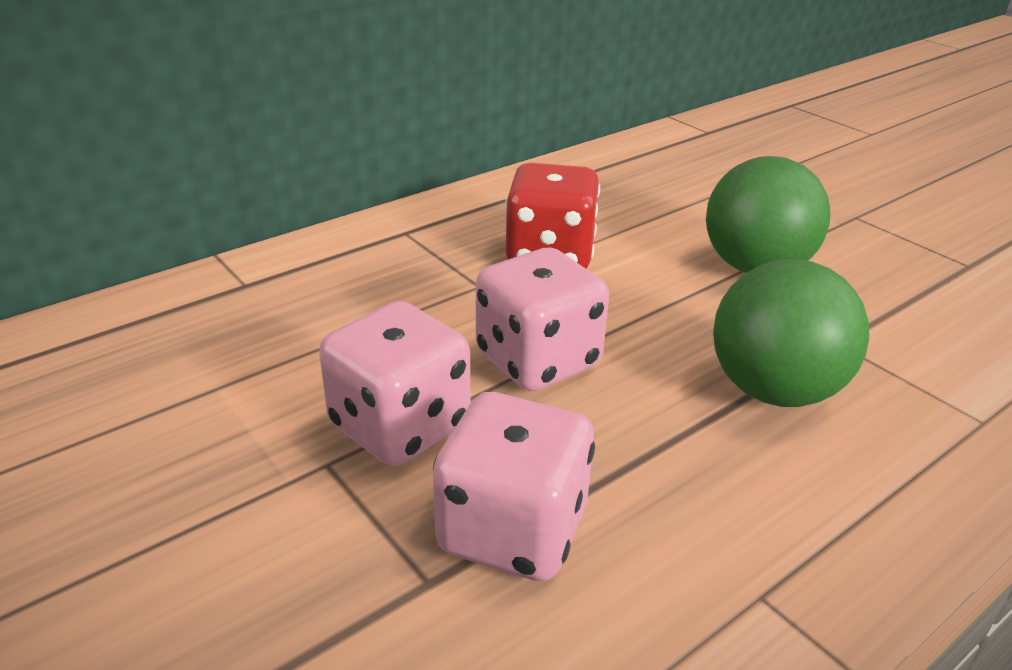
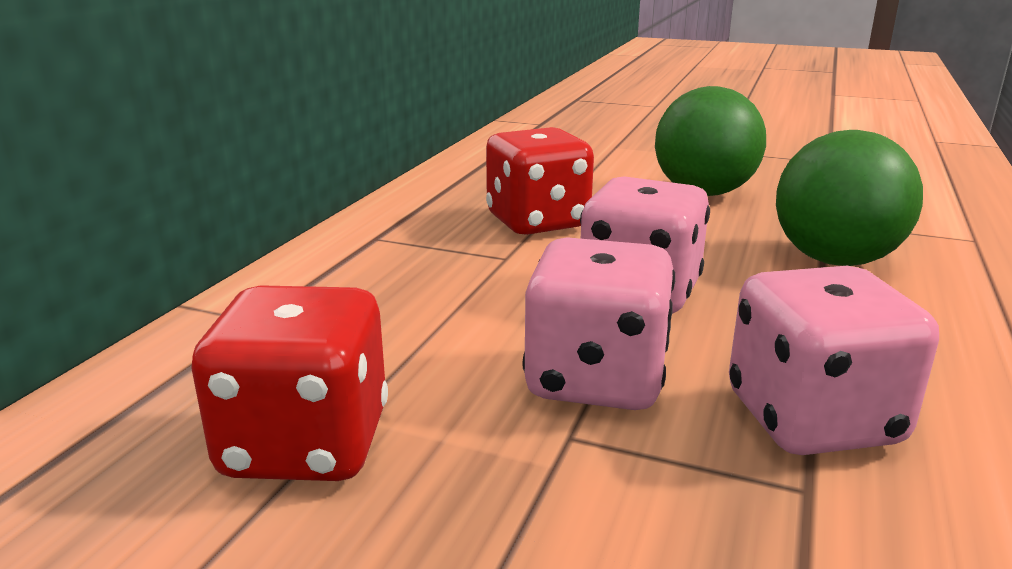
camera: 30 degrees left, 10 degrees down
(168, 398) = (306, 445): none -> red dice

